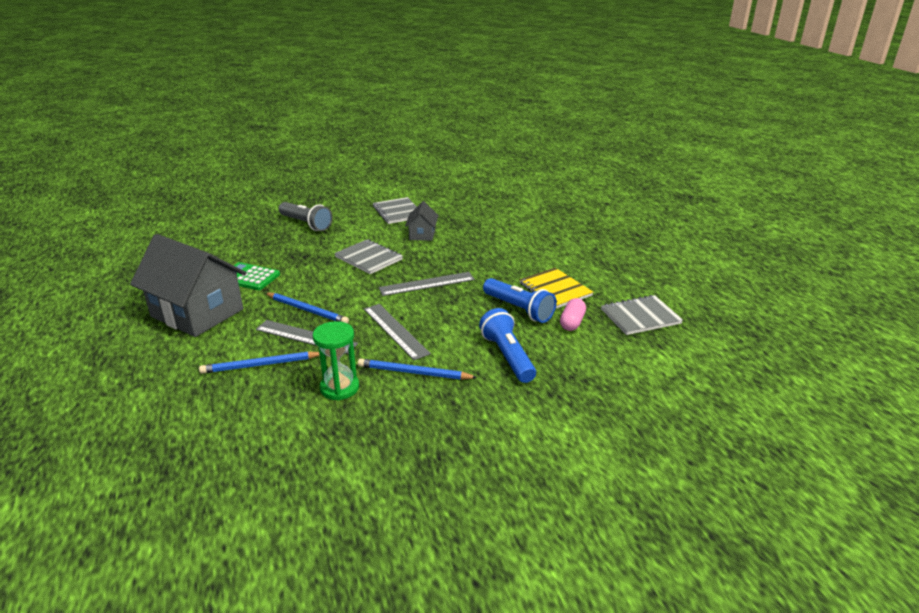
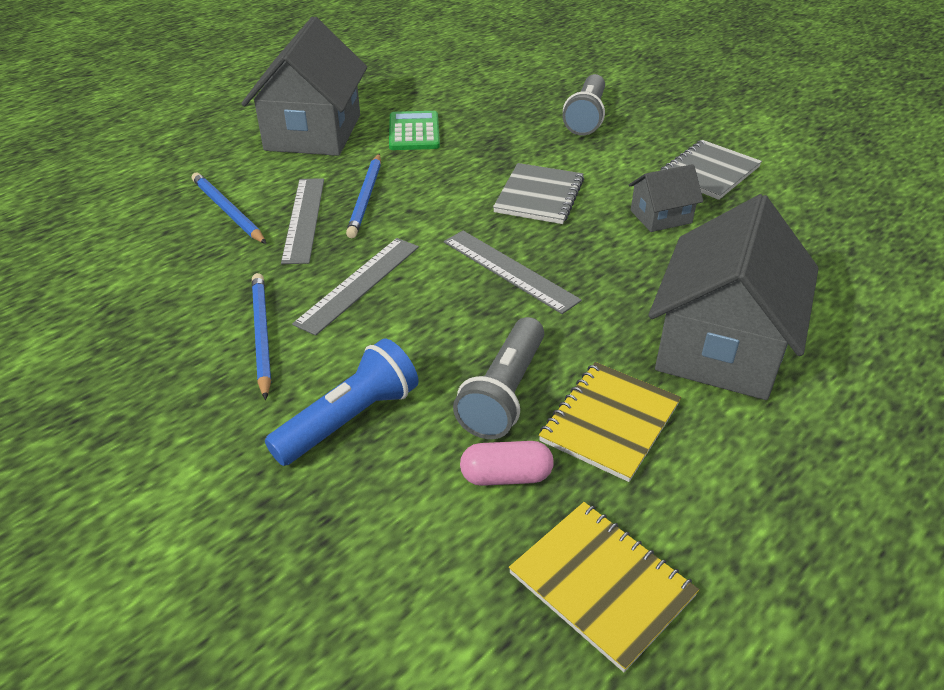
camera: 65 degrees right, 10 degrees up
(339, 388) = (202, 284): green hourglass -> none
(519, 309) = (504, 393): blue flashlight -> grey flashlight
(527, 251) = (721, 347): none -> grey house
(640, 317) = (601, 584): grey notebook -> yellow notebook

